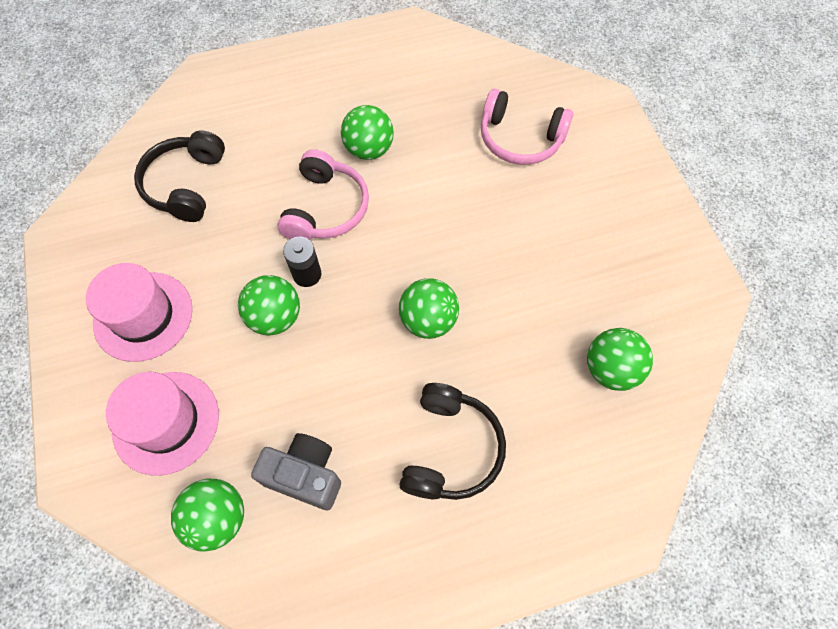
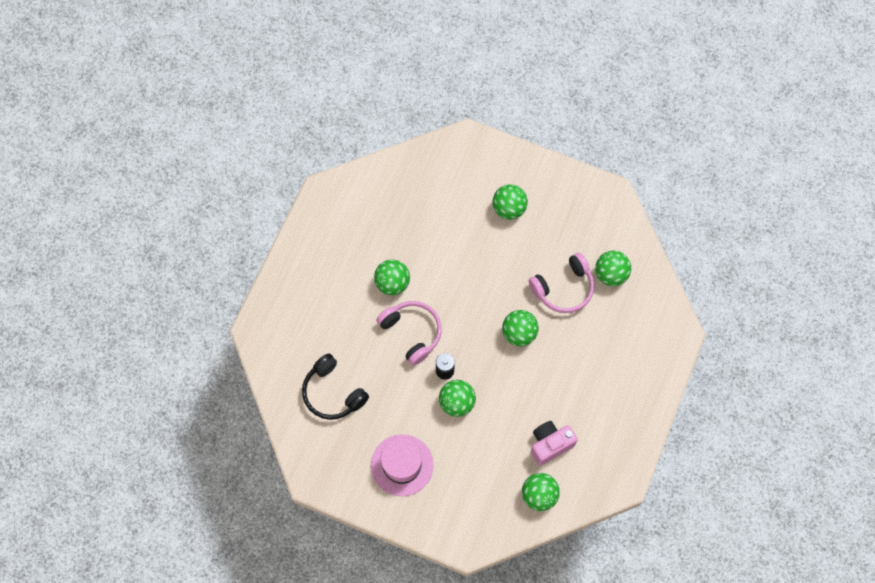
camera: 50 degrees left, 5 degrees up
(166, 422) = (472, 489): pink hat -> none
(305, 475) = (550, 444): grey camera -> pink camera
(451, 449) = (589, 373): black headphones -> none
(520, 139) = (453, 202): pink headphones -> pink headphones (563, 288)
(572, 195) = (509, 208): none -> green ball

